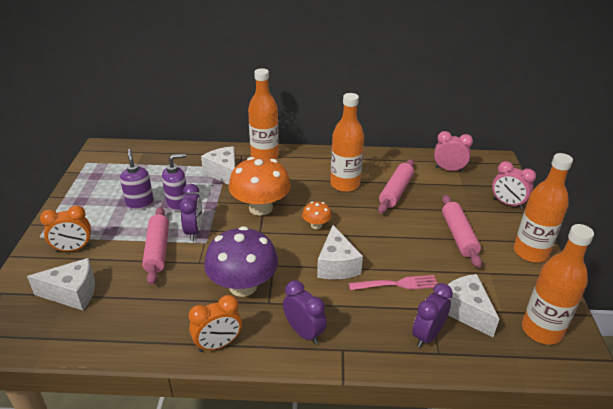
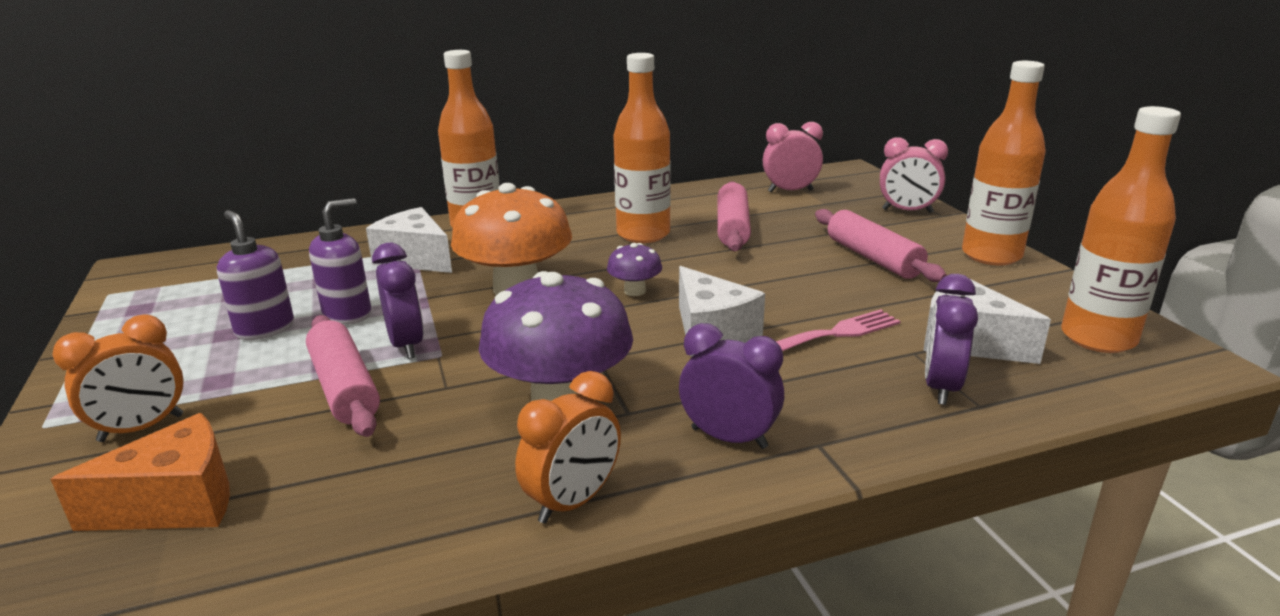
camera: 20 degrees left, 10 degrees down
(72, 293) = (176, 503): white cheese -> orange cheese
(316, 225) = (635, 291): orange mushroom -> purple mushroom

